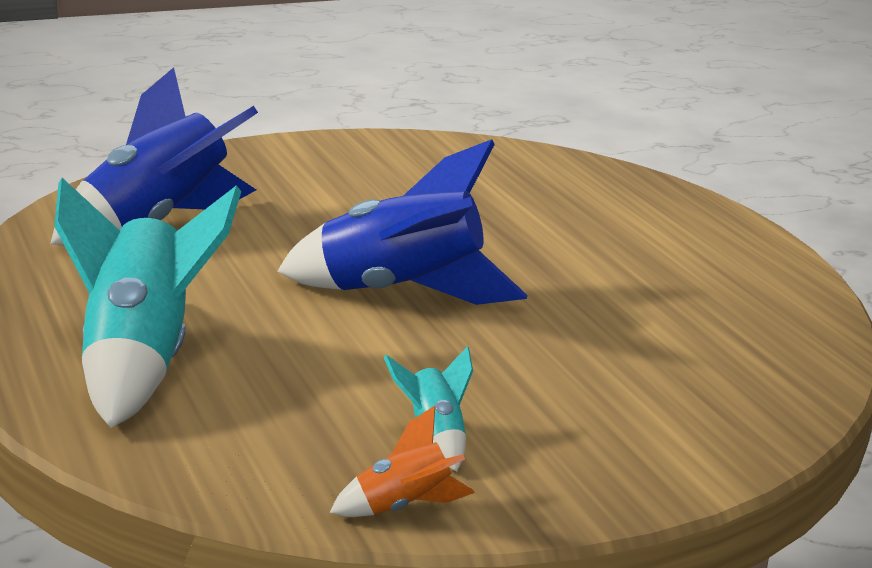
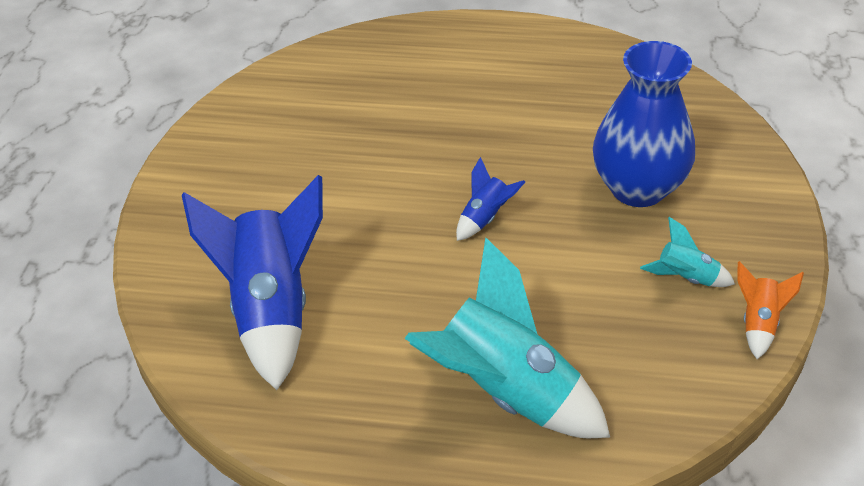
camera: 55 degrees left, 20 degrees up
(402, 294) = (485, 218): blue rocket -> blue rocket, size x0.45
(565, 373) = (638, 188): none -> blue vase

